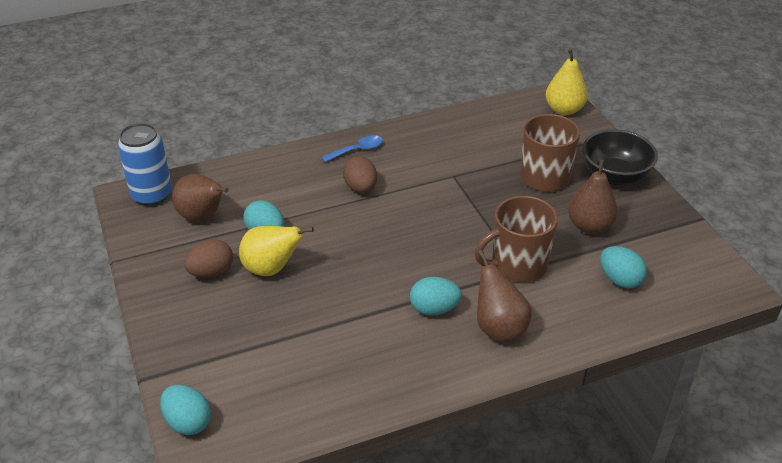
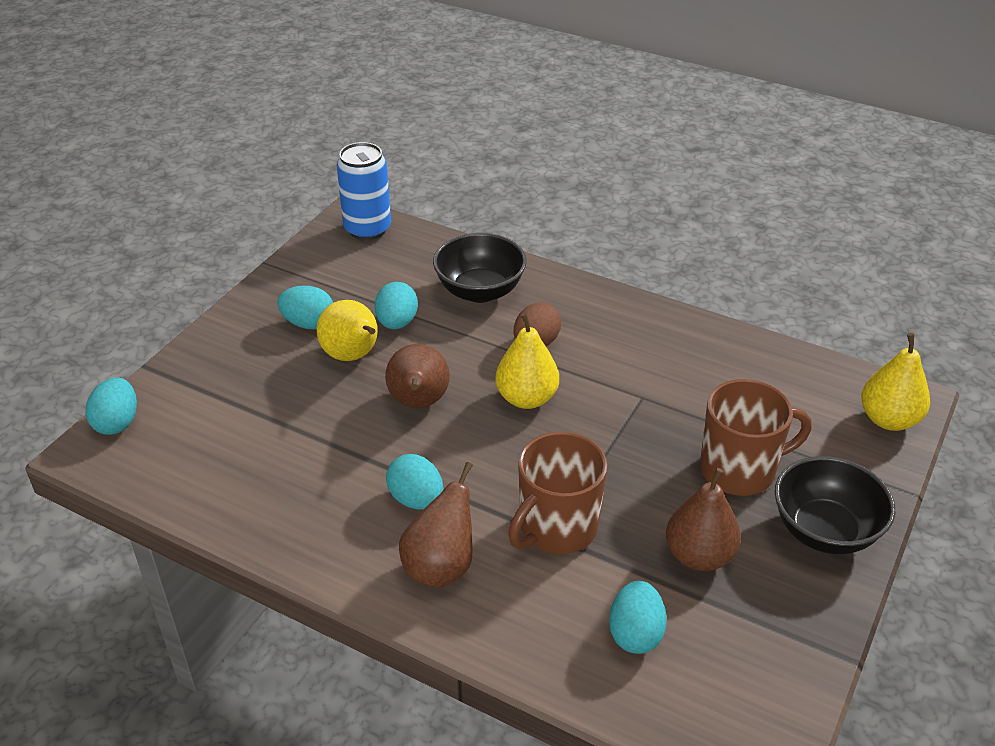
camera: 50 degrees right, 0 degrees up
(203, 216) = (374, 273): brown pear -> brown pear (418, 403)
(211, 272) = (308, 323): brown egg -> turquoise egg
(284, 183) = (480, 291): none -> black bowl
(357, 150) = (590, 307): blue spoon -> none
(402, 218) = (526, 398): none -> yellow pear
(517, 265) = (556, 528): brown mug -> brown mug turned 75 degrees counterclockwise

